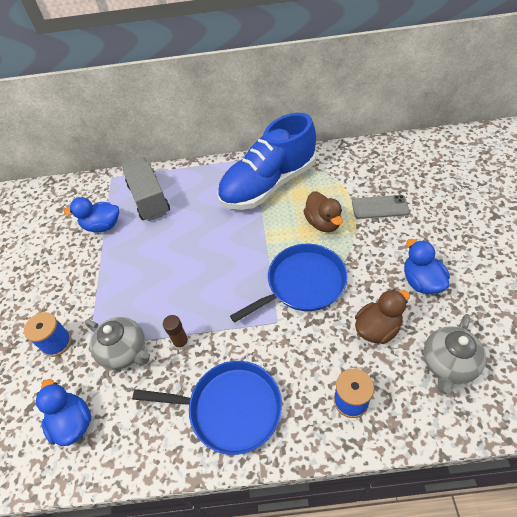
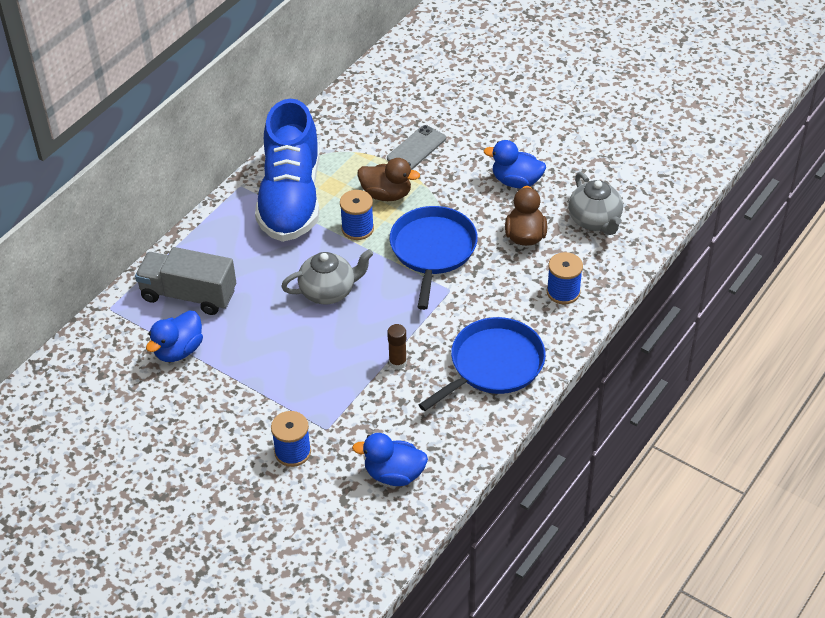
camera: 55 degrees left, 5 degrees down
(125, 351) = (362, 405): grey teapot -> grey teapot (328, 291)
(278, 231) = (357, 228): none -> blue spool

